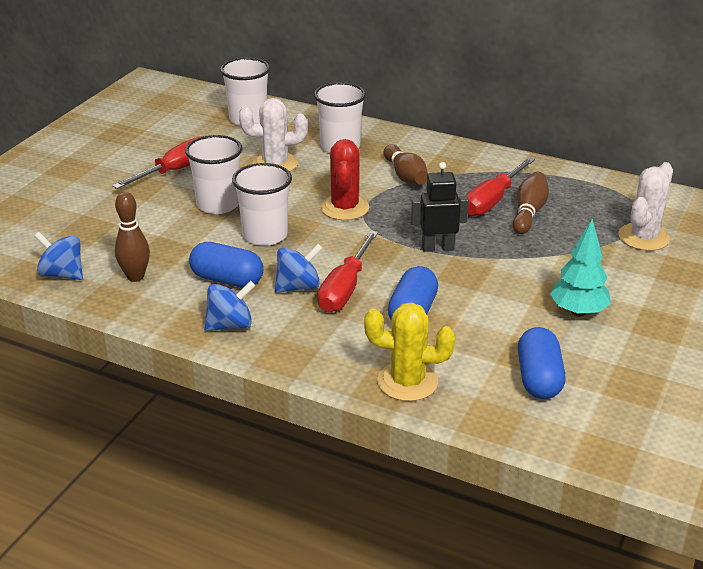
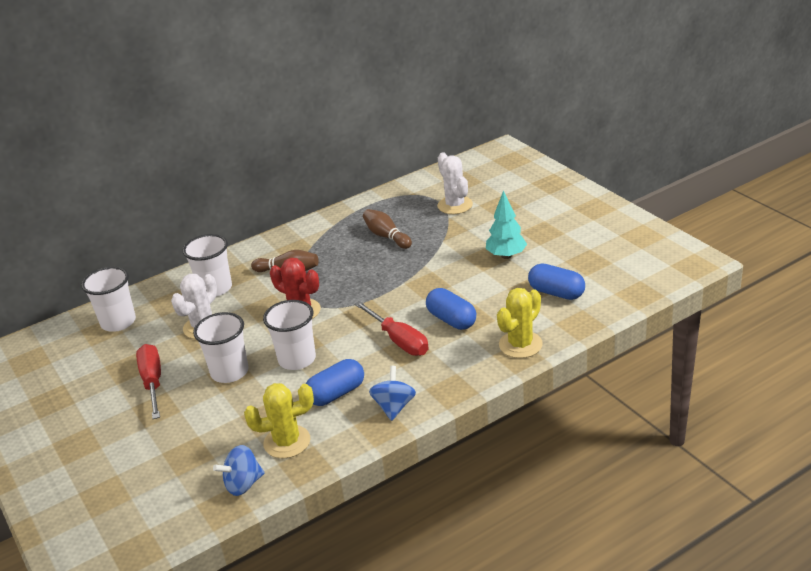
camera: 55 degrees left, 0 degrees up
(135, 277) = (287, 442): brown bowling pin -> yellow cactus
(298, 287) = (377, 361): blue spinning top -> none
(437, 248) = (390, 286): black robot -> none
(492, 200) = (358, 245): red screwdriver -> none

